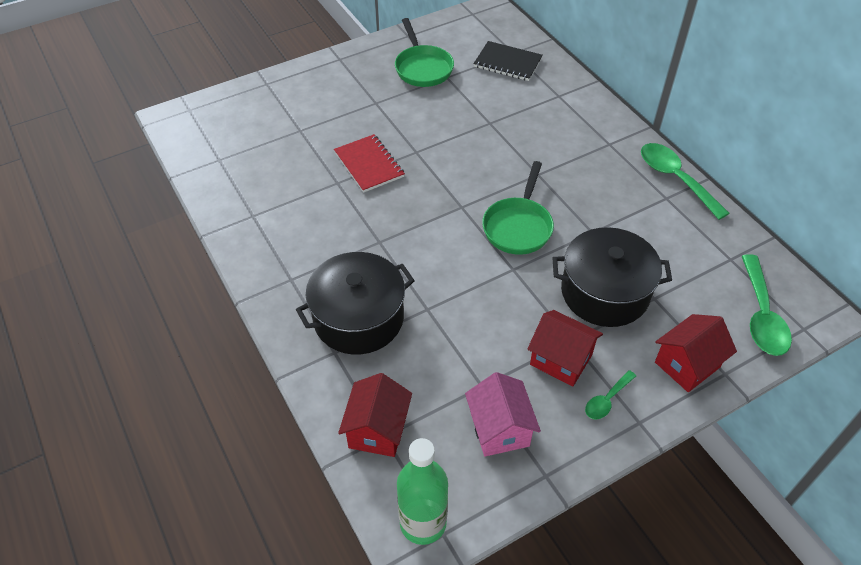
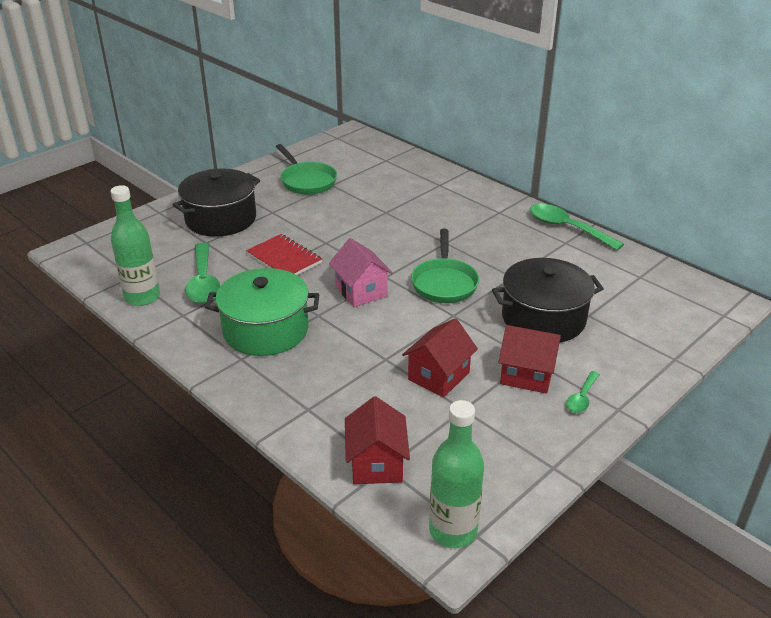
camera: 15 degrees left, 15 degrees down
(222, 187) = (142, 297): none -> green bottle
(324, 250) = (266, 330): none -> green pot
(358, 318) = (321, 377): black pot -> black pot (221, 219)
(499, 429) = (494, 439): pink house -> pink house (361, 291)
(507, 63) = (383, 168): black notebook -> none
(687, 364) = (639, 358): red house -> red house (438, 376)
(761, 315) = (684, 312): green spoon -> green spoon (203, 282)

